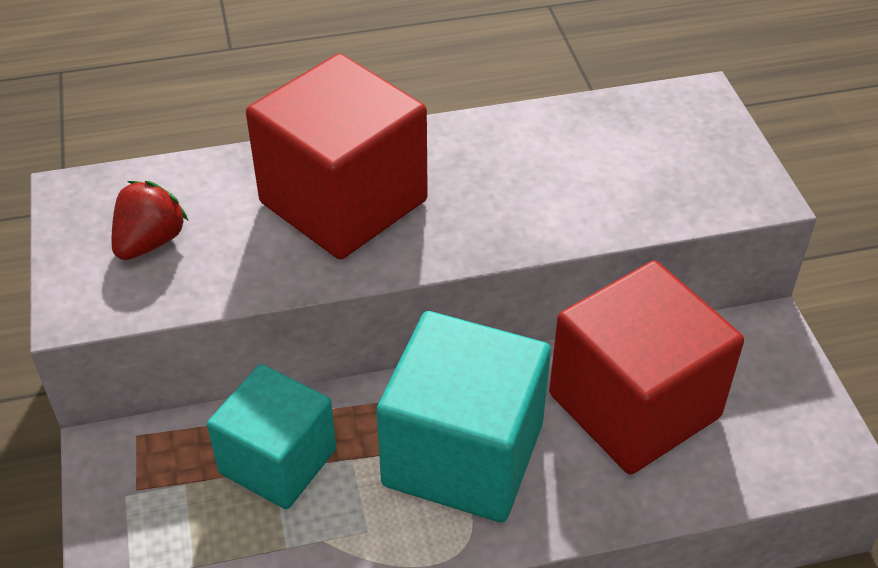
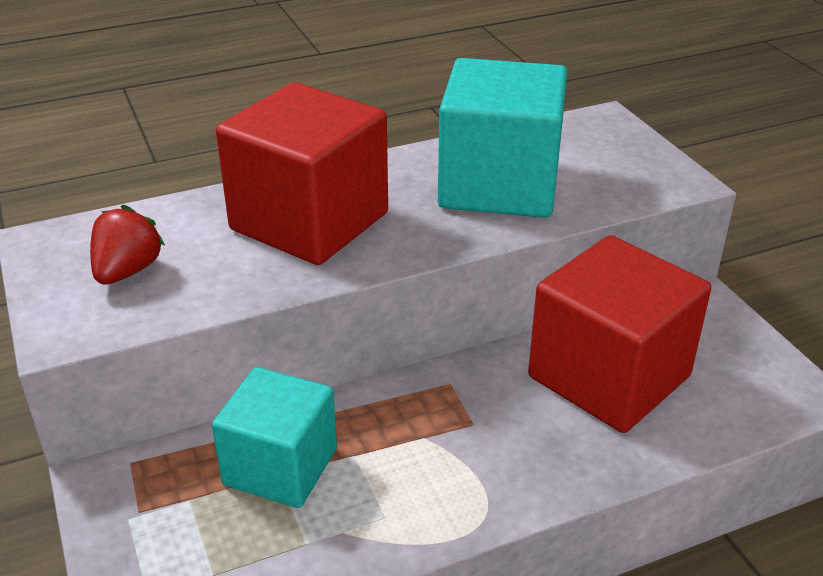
camera: 10 degrees left, 10 degrees down
(463, 454) = (461, 437): turquoise cube -> turquoise cube (499, 185)

